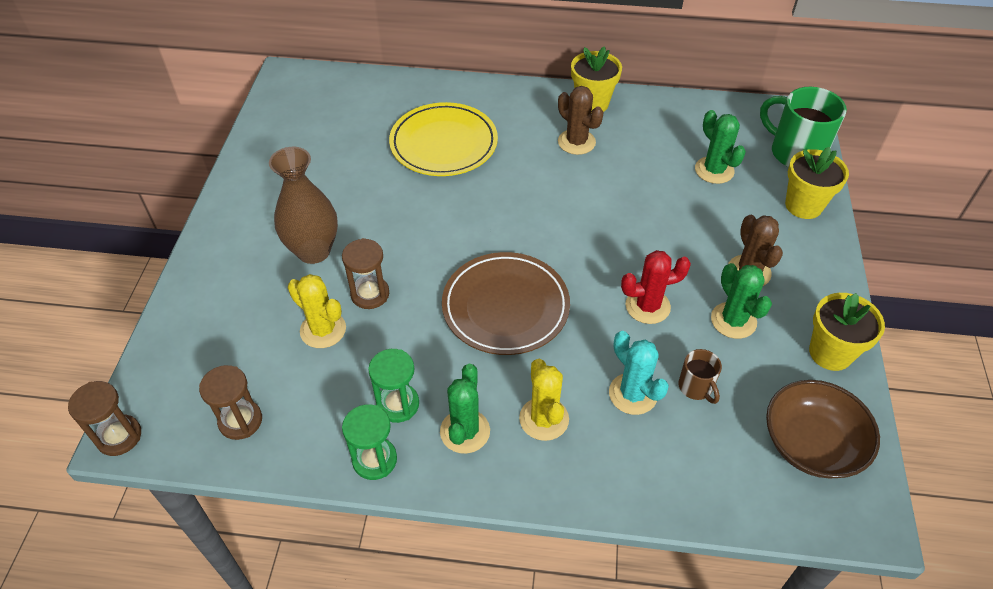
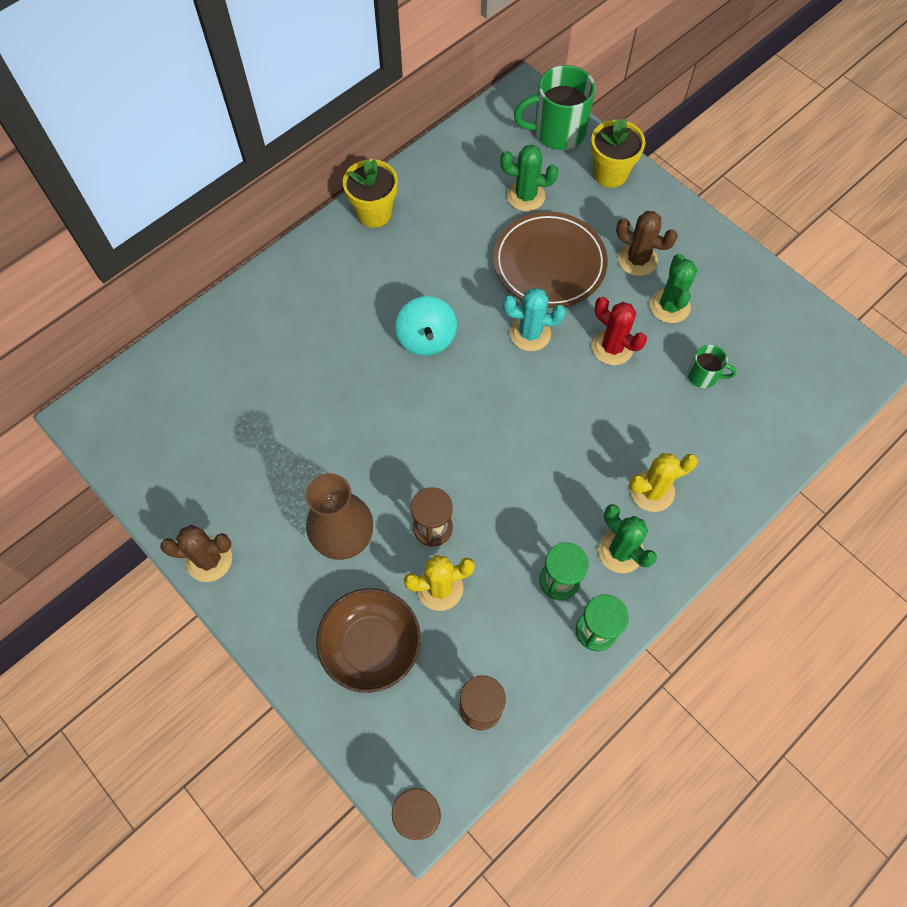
camera: 50 degrees left, 15 degrees up
(443, 144) = (312, 354): yellow plate -> none
(505, 307) = (531, 440): brown plate -> brown plate (549, 263)
(524, 192) = (426, 338): none -> turquoise spinning top
(544, 419) = (652, 491): yellow cactus -> yellow cactus turned 45 degrees counterclockwise
(576, 142) = (407, 259): brown cactus -> brown cactus (209, 559)
(633, 394) = (677, 418): turquoise cactus -> turquoise cactus (530, 333)
(647, 306) = (612, 347): red cactus -> red cactus turned 75 degrees counterclockwise
(696, 387) = (703, 376): brown mug -> green mug
(733, 320) = (669, 306): green cactus -> green cactus turned 75 degrees clockwise
(811, 443) = (797, 347): brown bowl -> brown bowl (371, 645)
(830, 353) = (742, 274): yellow flower pot -> none

